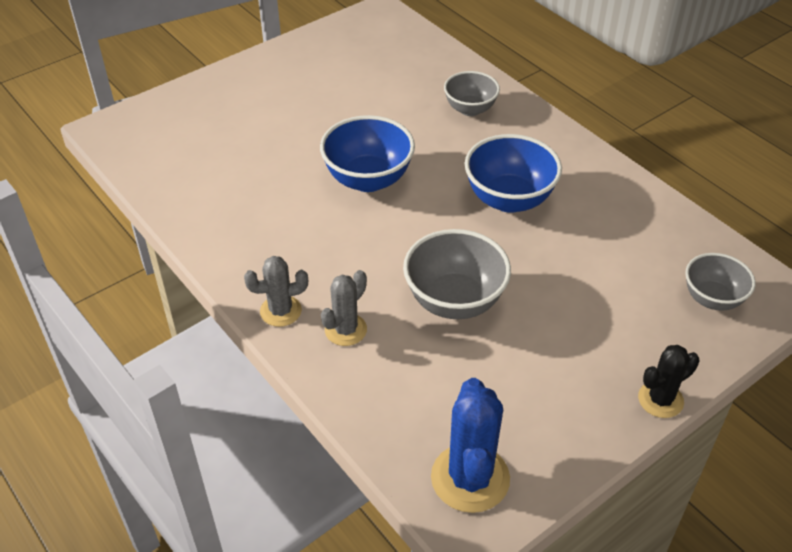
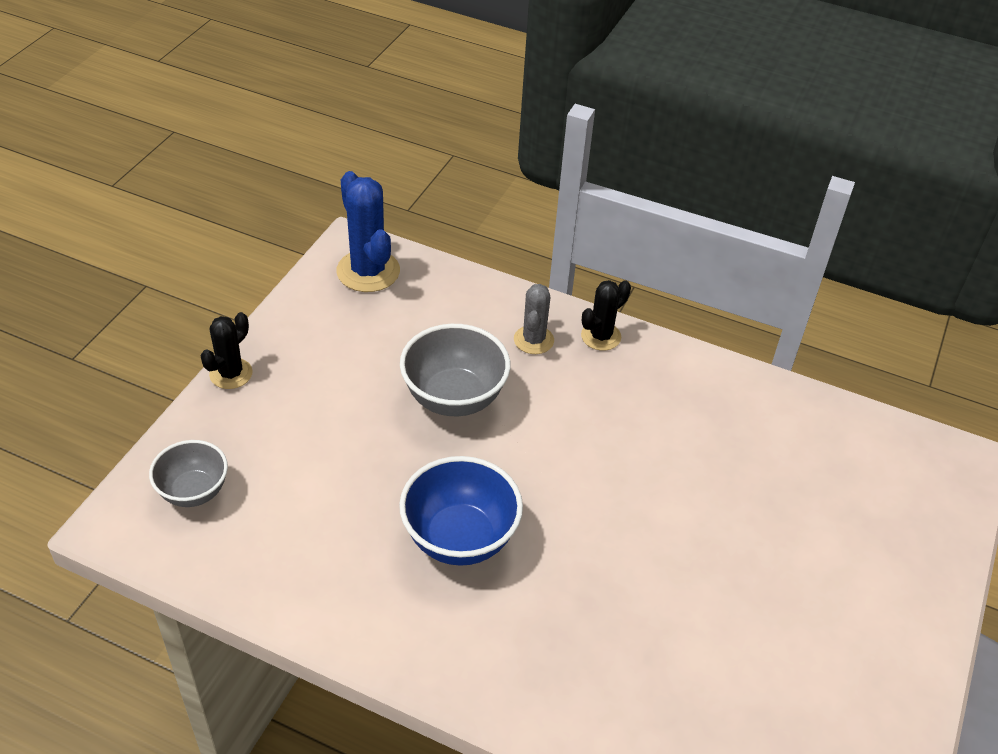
camera: 150 degrees right, 0 degrees up
(280, 311) = (601, 336): grey cactus -> black cactus
(368, 179) = (632, 504): blue bowl -> none
(470, 109) = (587, 675): grey bowl -> none

